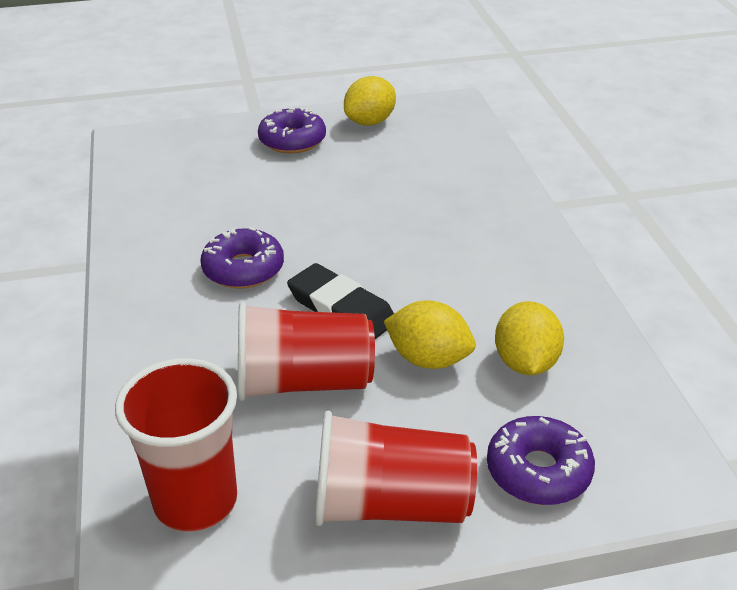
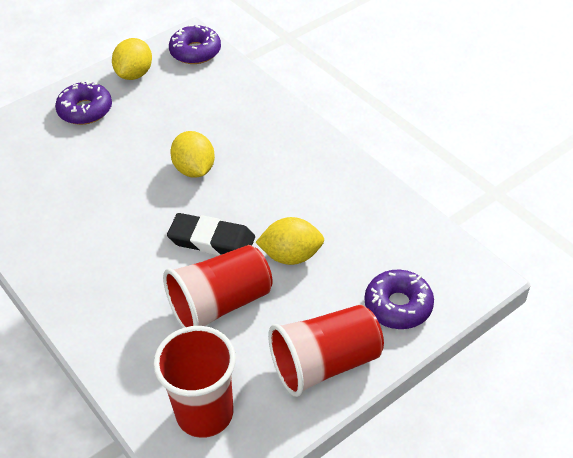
camera: 25 degrees left, 10 degrees up
(243, 269) = (122, 234): purple donut -> purple donut (195, 52)
(525, 363) = (352, 235): yellow lemon -> yellow lemon (194, 169)

